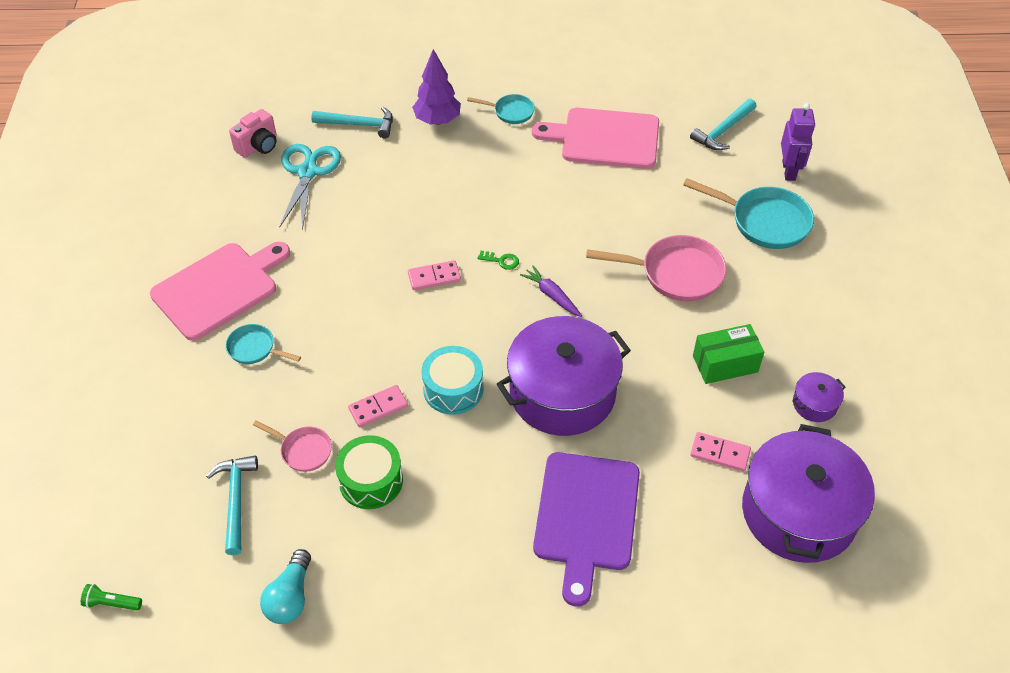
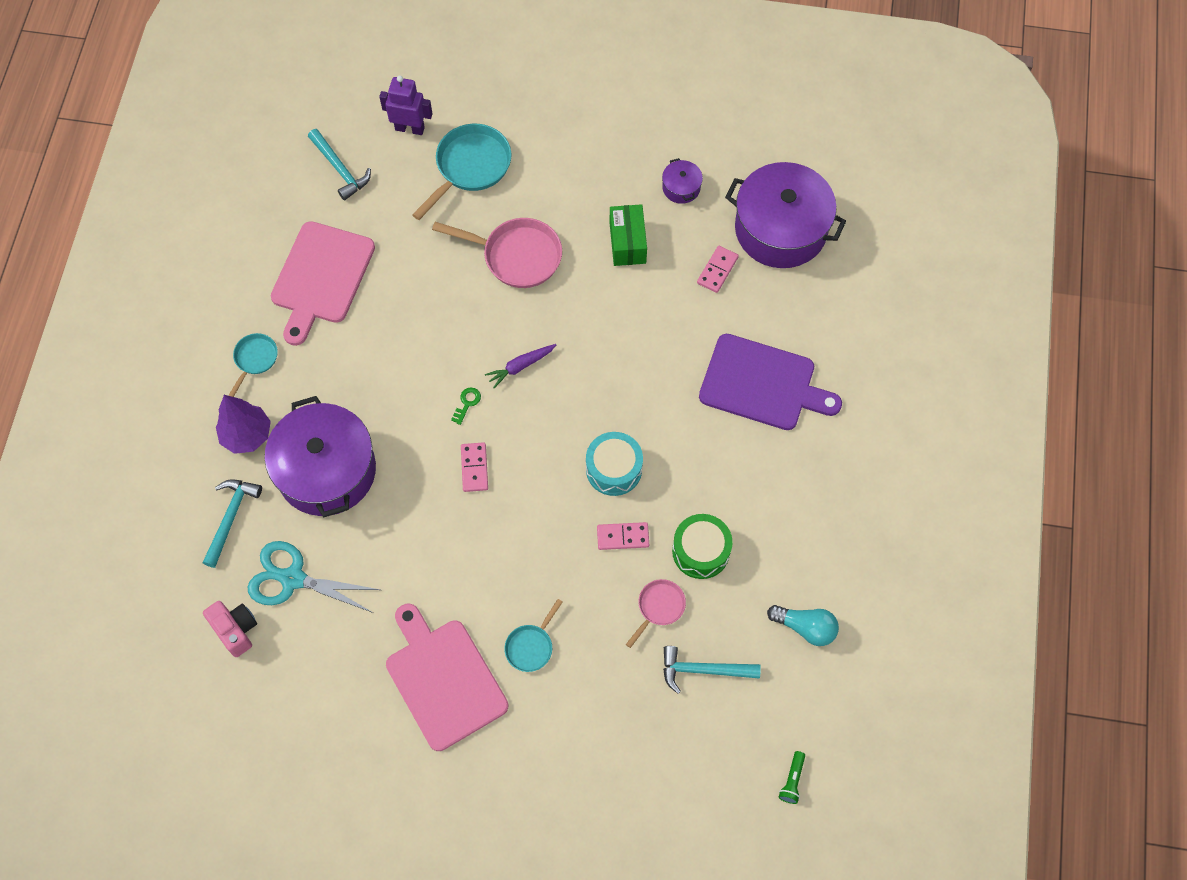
camera: 80 degrees left, 15 degrees up
(378, 407) = (623, 537): pink domino -> pink domino turned 75 degrees counterclockwise
(562, 392) = (634, 378): purple pot -> purple pot (326, 470)
(676, 273) = (517, 256): pink pan -> pink pan turned 90 degrees clockwise

